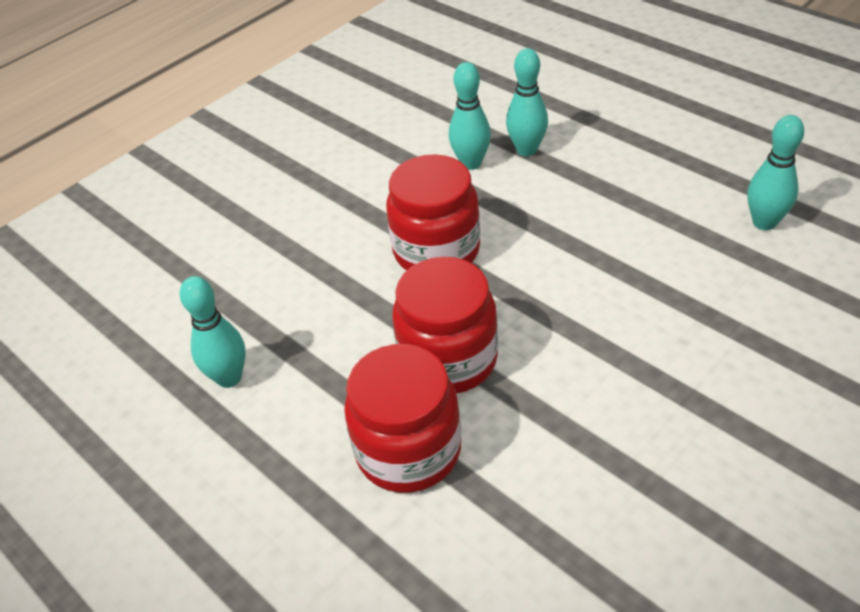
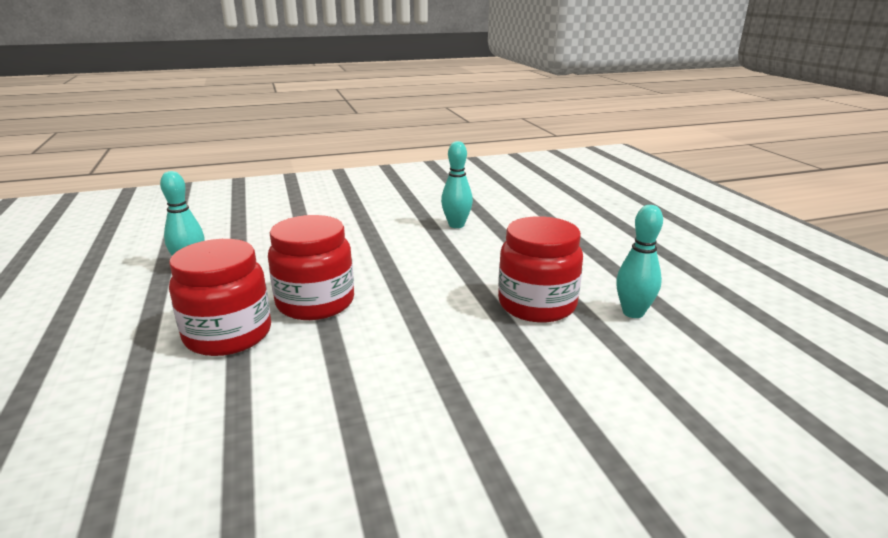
camera: 25 degrees right, 20 degrees down
(436, 251) = (381, 254): red jar -> red jar (537, 305)
(526, 150) = (500, 229): turquoise bowling pin -> none

